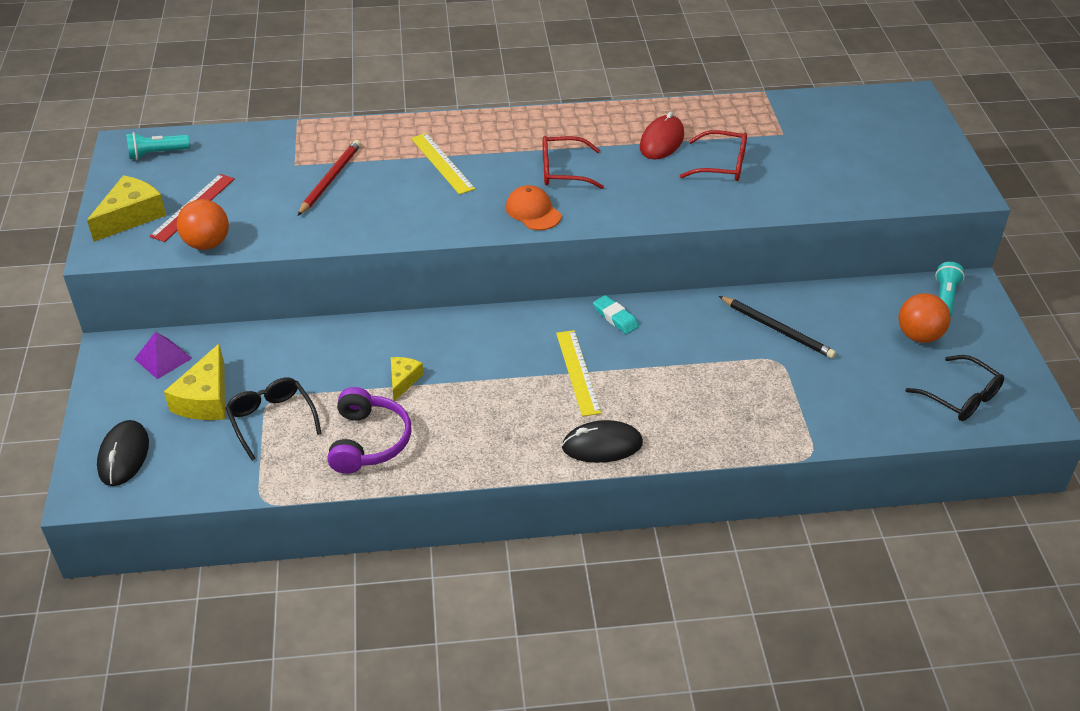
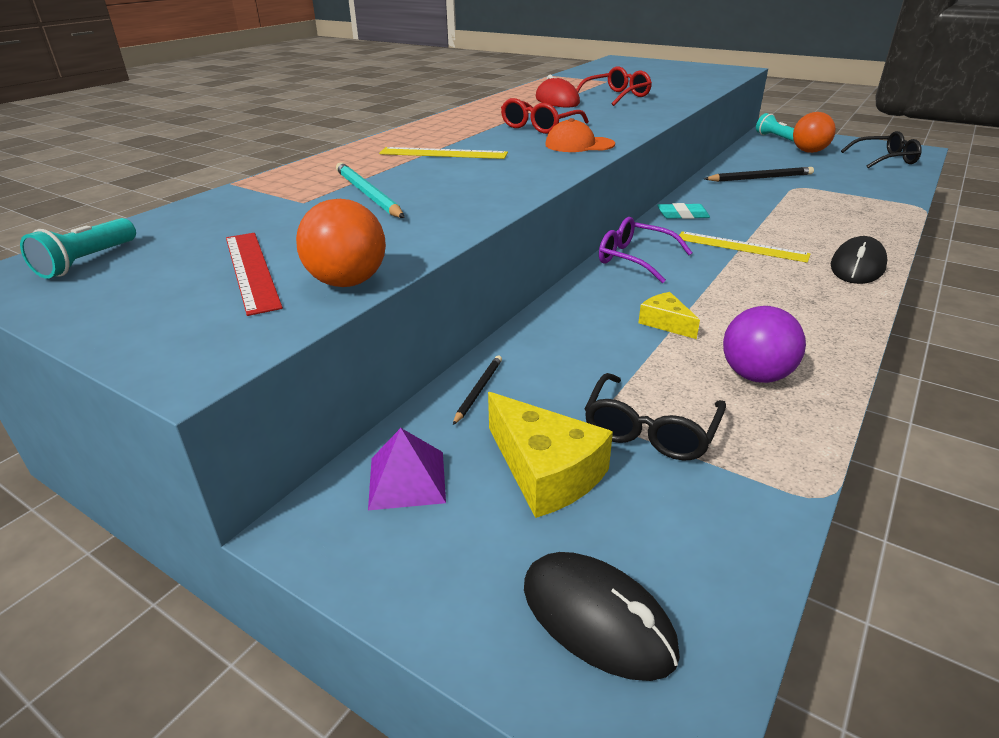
camera: 50 degrees left, 10 degrees down
(131, 216) = (170, 316): yellow cheese -> none
(254, 342) = (478, 391): none -> black pencil
(271, 420) = (650, 430): black glasses -> black glasses turned 75 degrees counterclockwise
(330, 179) = (368, 194): red pencil -> turquoise pencil
(368, 441) = (755, 375): purple headphones -> purple ball
(494, 327) = (634, 259): none -> purple glasses

